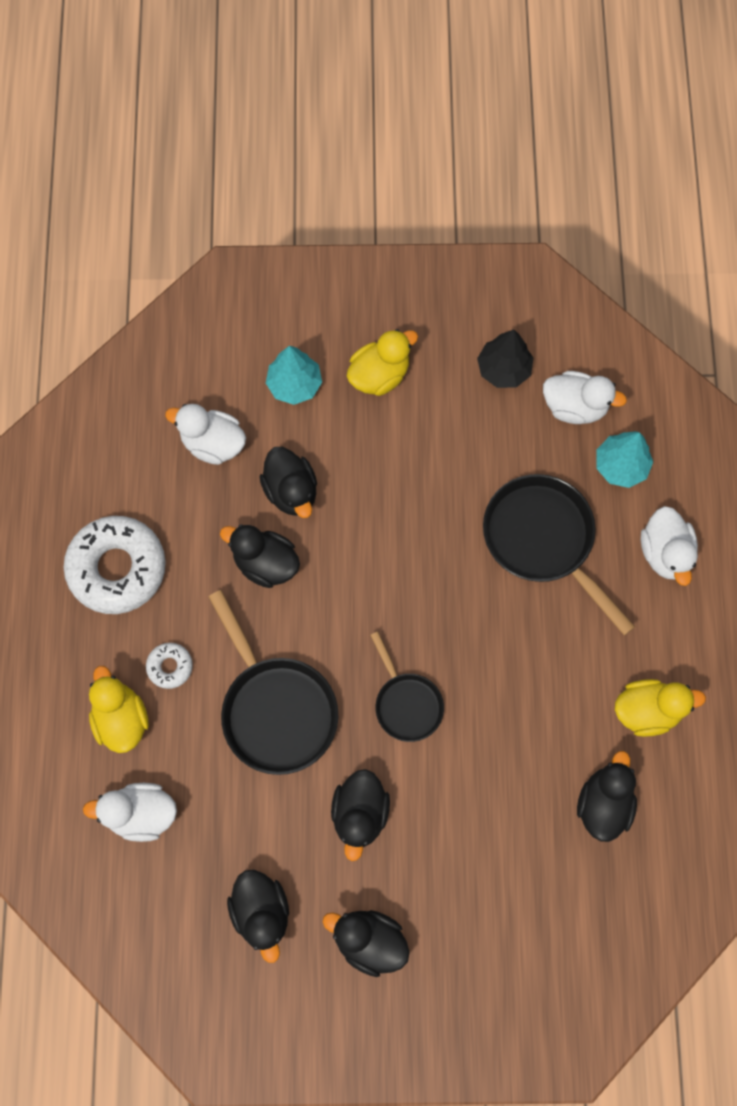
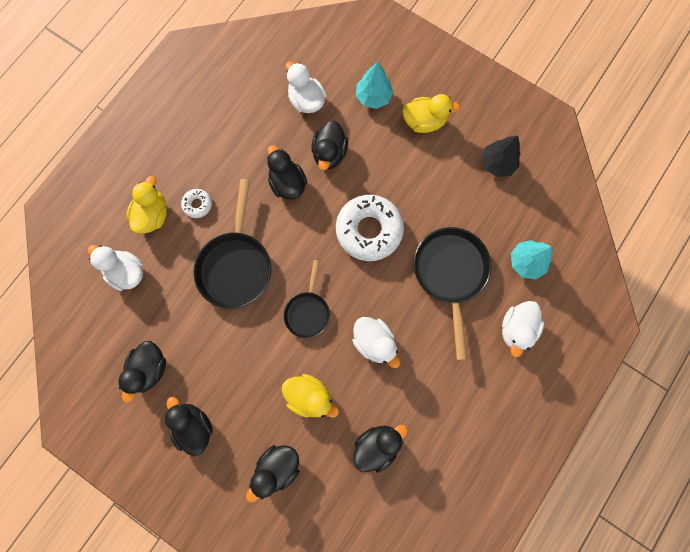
camera: 35 degrees right, 5 degrees up
(117, 568) = (208, 134): white donut -> white donut (369, 230)
(360, 813) = (239, 353): black duck -> black duck (277, 467)
(574, 406) = (523, 211): white duck -> white duck (374, 342)
(647, 710) = (440, 411): yellow duck -> yellow duck (309, 396)

